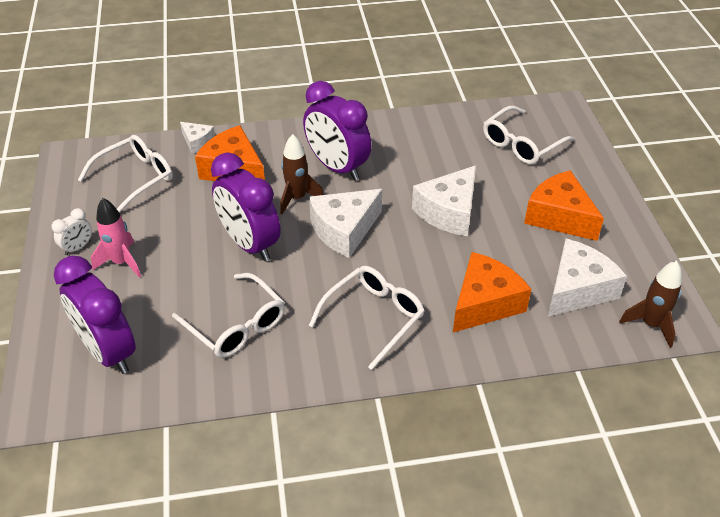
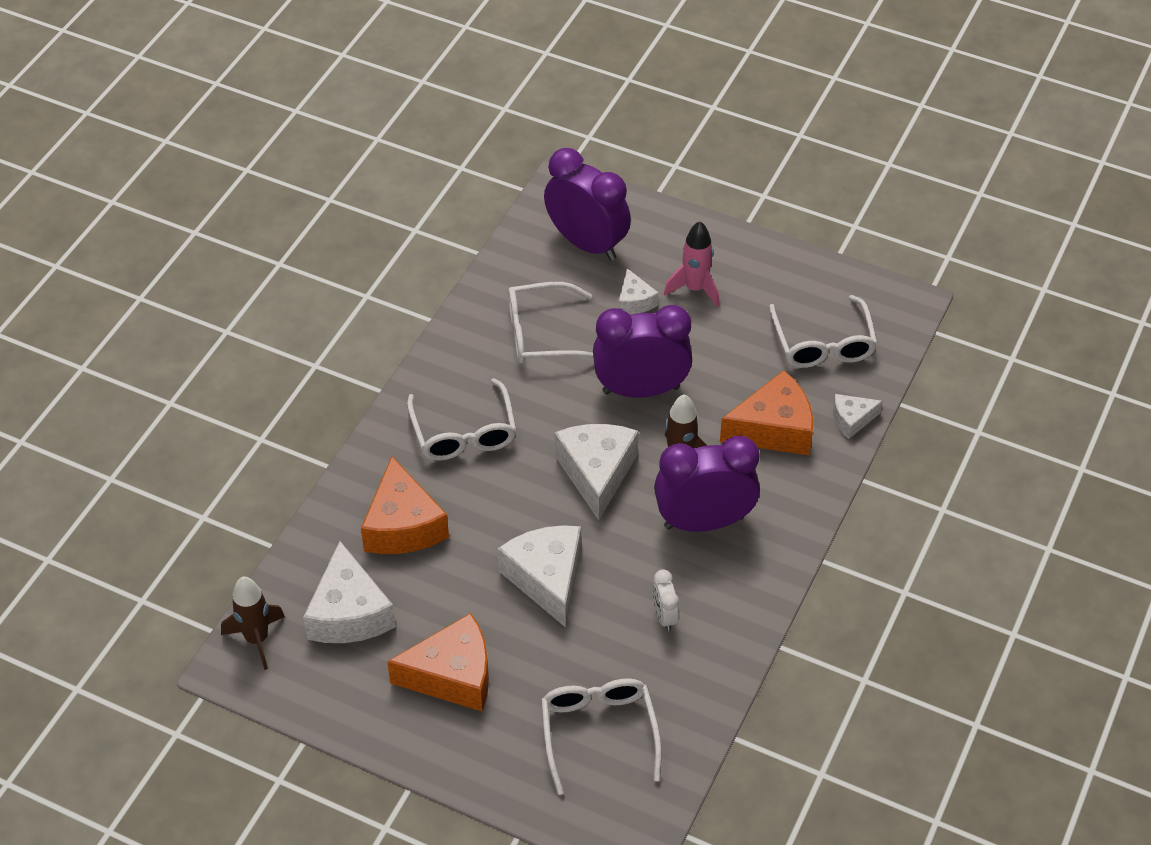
camera: 125 degrees right, 5 degrees up
(78, 247) = (743, 266): white clock -> white clock (664, 616)
(108, 352) = (587, 243): purple clock -> purple clock turned 45 degrees clockwise
(159, 289) = (634, 301): none -> white cheese

